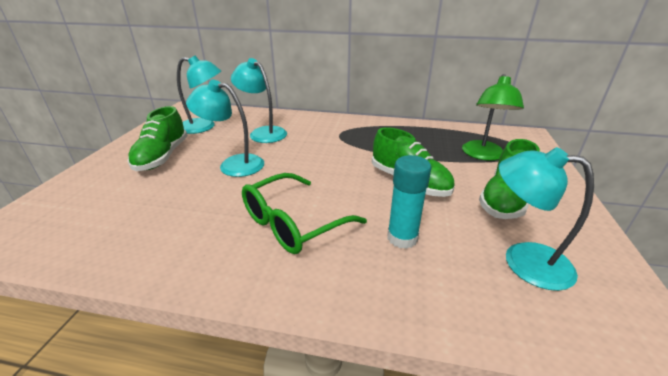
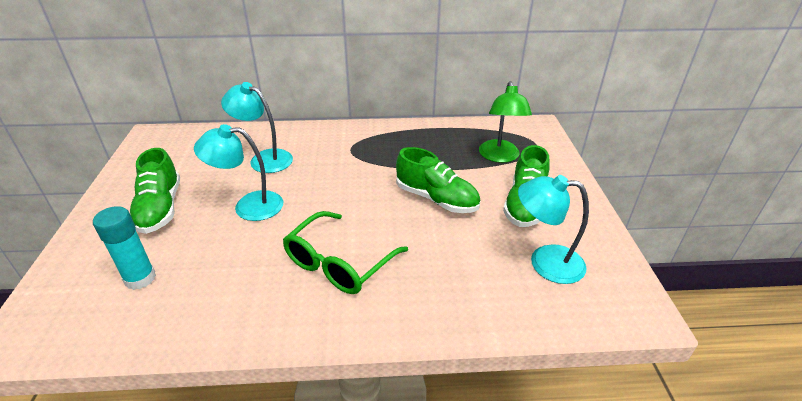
camera: 15 degrees left, 5 degrees up
(204, 127) = (189, 160): turquoise lamp -> none
(402, 238) = (443, 260): turquoise glue stick -> turquoise glue stick (140, 278)

